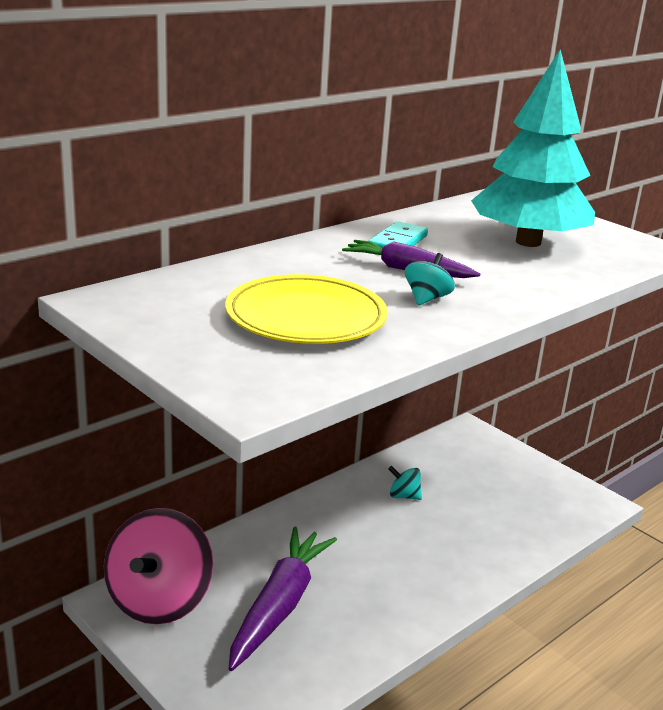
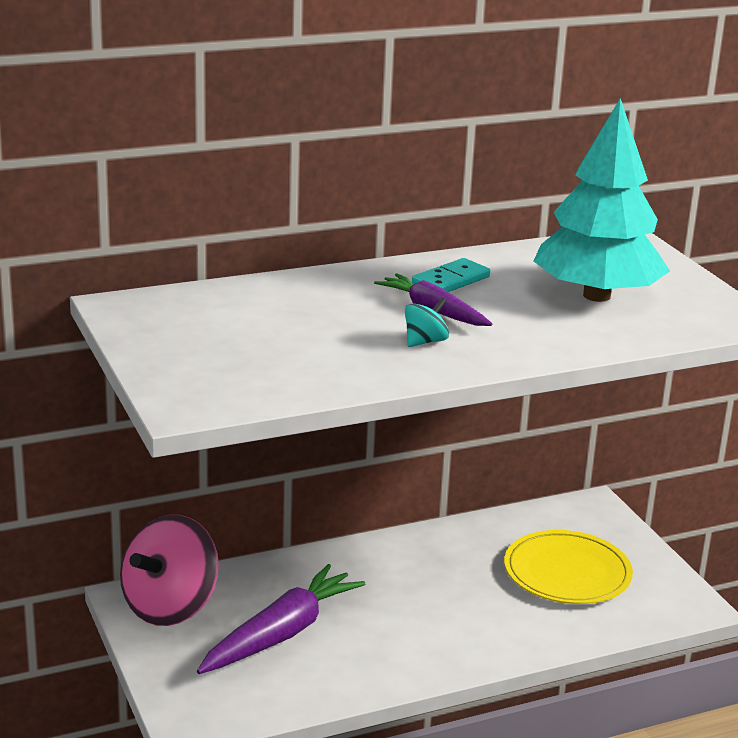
camera: 20 degrees right, 0 degrees up
(306, 316) = (292, 343): yellow plate -> yellow plate (567, 573)
(403, 496) = (472, 559): turquoise spinning top -> none

